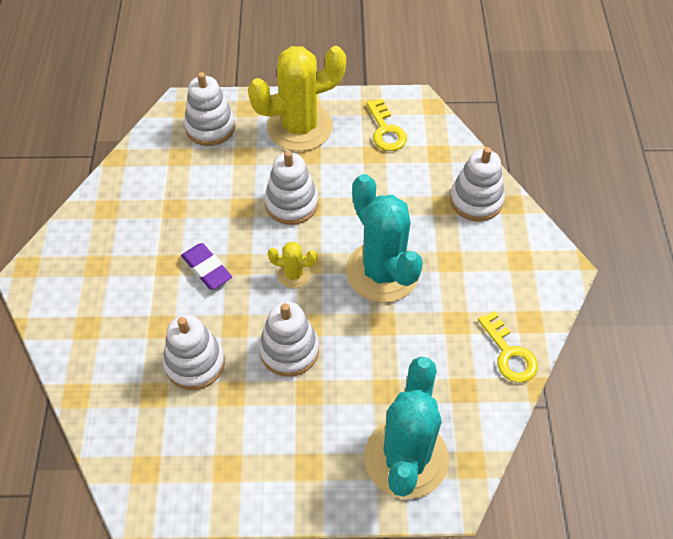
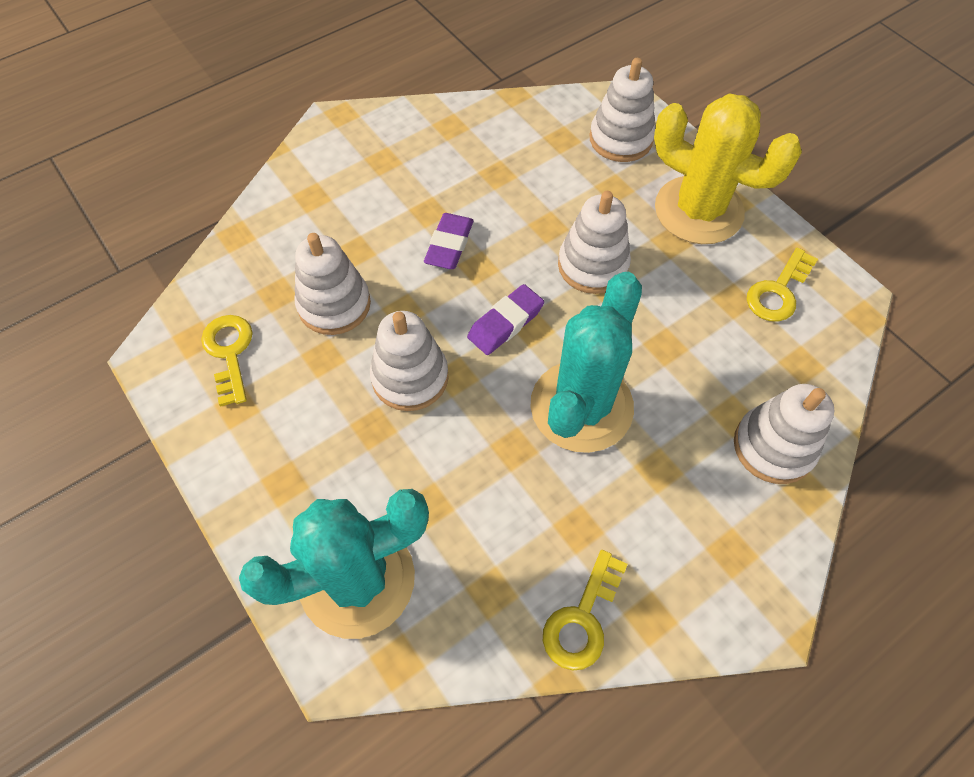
camera: 55 degrees right, 5 degrees up
(178, 450) = (229, 353): none -> yellow key
(293, 274) = (505, 323): yellow cactus -> purple eraser

